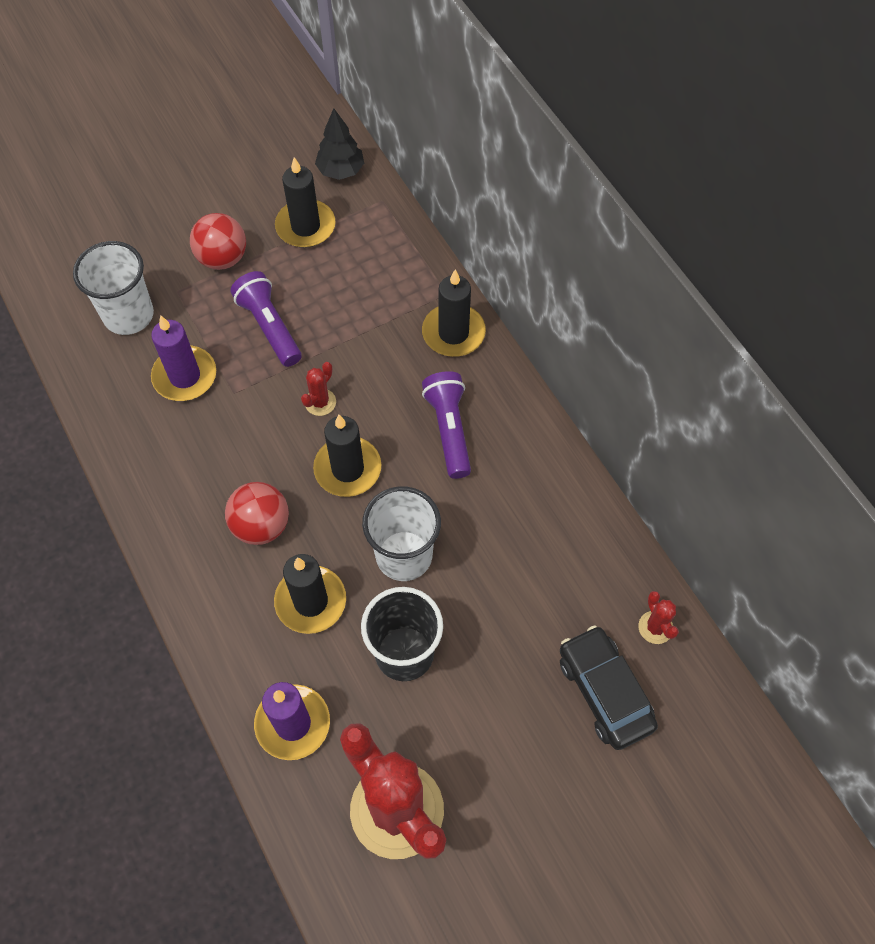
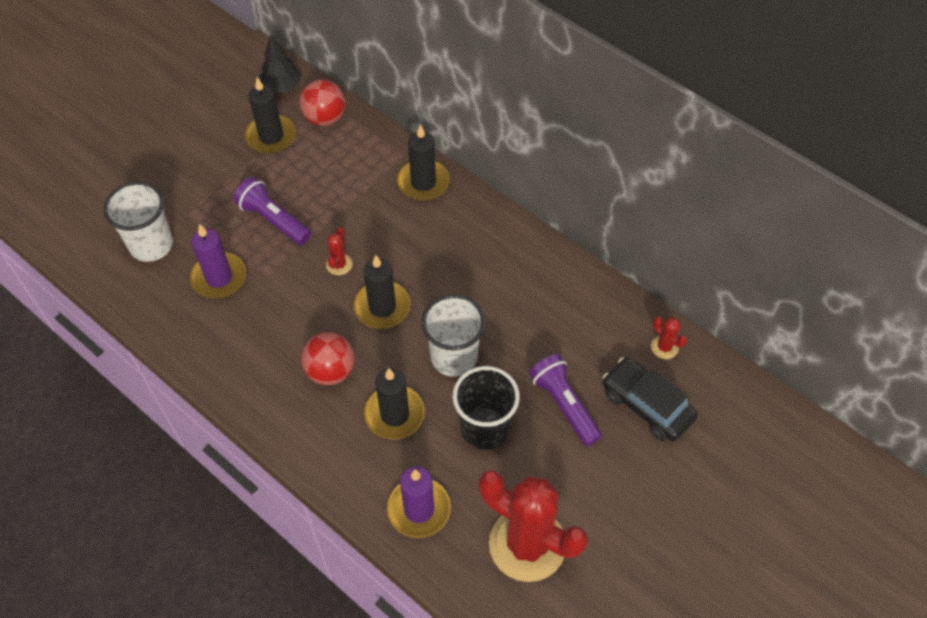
camera: 20 degrees left, 5 degrees down
(222, 258) = (212, 179): red ball -> red ball (325, 118)
(449, 430) = (450, 254): purple flashlight -> purple flashlight (564, 404)

